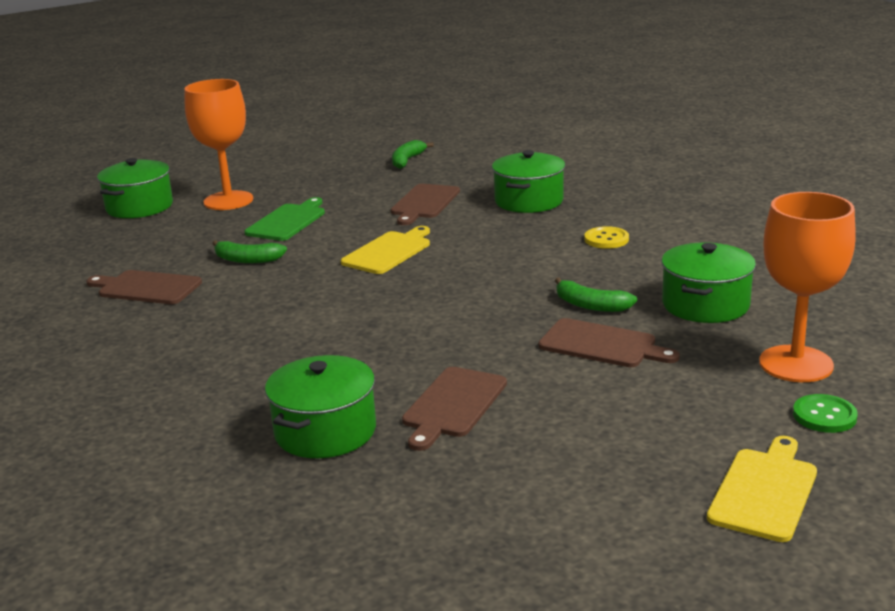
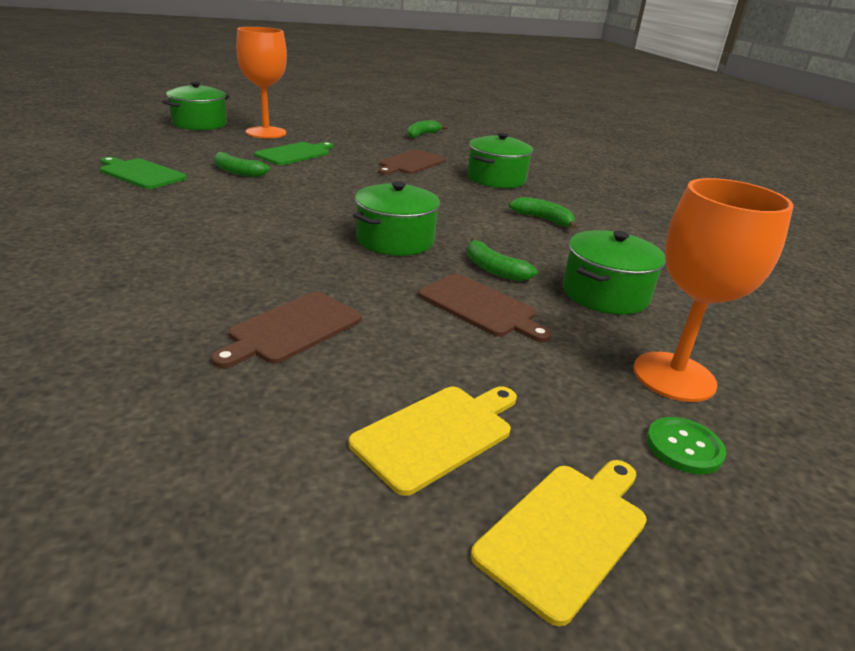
camera: 10 degrees right, 5 degrees up
(146, 288) = (140, 174): brown cutting board -> green cutting board
(325, 431) = (150, 323): green pot -> green pot (395, 240)
(388, 252) = (352, 189): yellow cutting board -> yellow cutting board (437, 434)
(606, 239) = (543, 219): yellow button -> green banana

